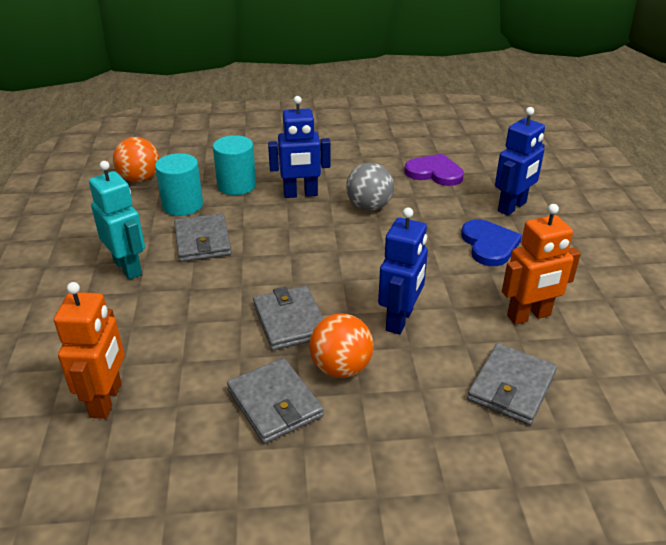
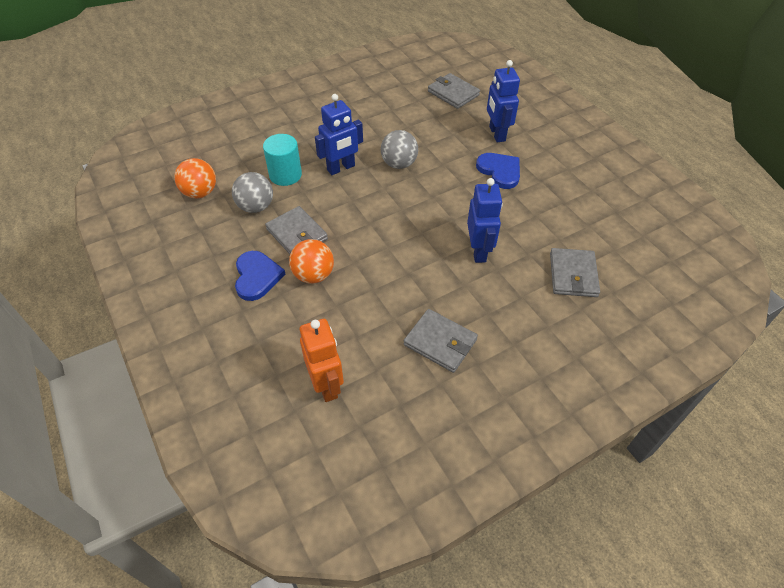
camera: 25 degrees left, 15 degrees up
(128, 267) = (257, 276): turquoise robot -> blue heart
(182, 205) = (256, 207): turquoise cylinder -> grey ball
(290, 321) = (408, 278): grey wallet -> grey wallet (453, 93)
(341, 368) = (464, 301): orange ball -> orange ball (313, 275)
(434, 173) = (426, 119): purple heart -> none
(512, 207) = (496, 134): blue robot -> blue robot turned 150 degrees clockwise
(529, 316) = (555, 219): orange robot -> none

